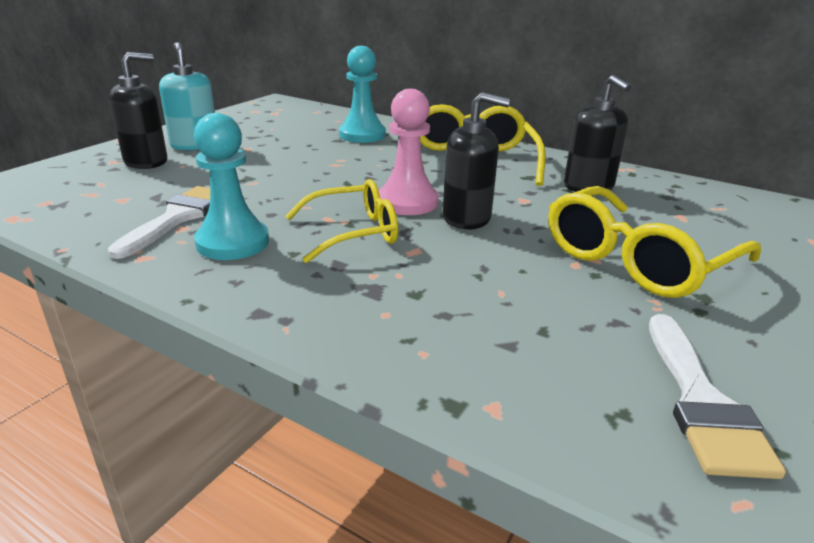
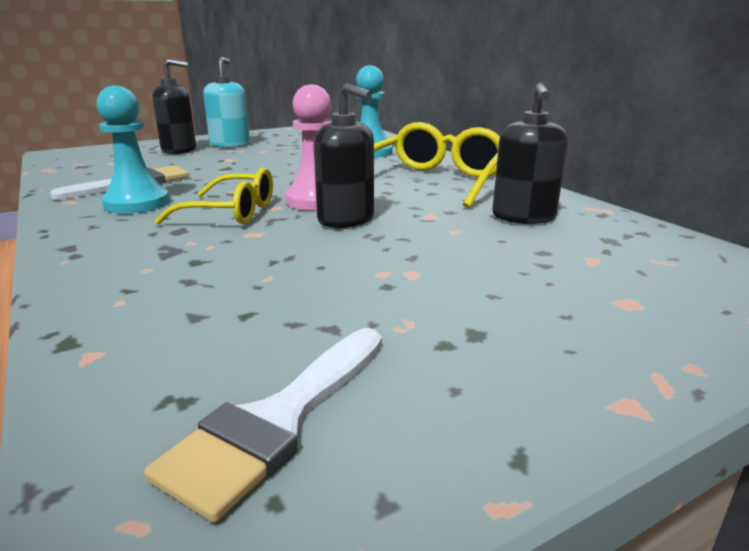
camera: 30 degrees right, 5 degrees down
(636, 260) = (456, 284): yellow glasses -> none

